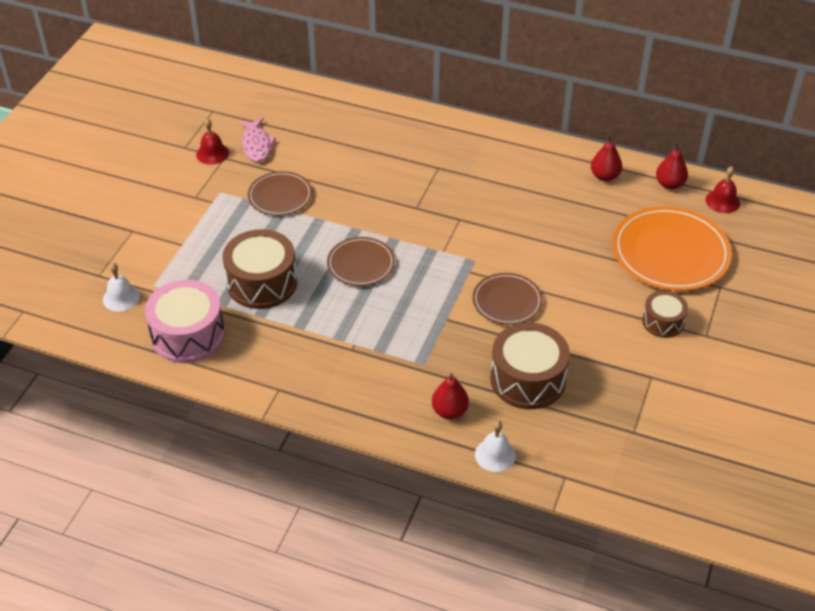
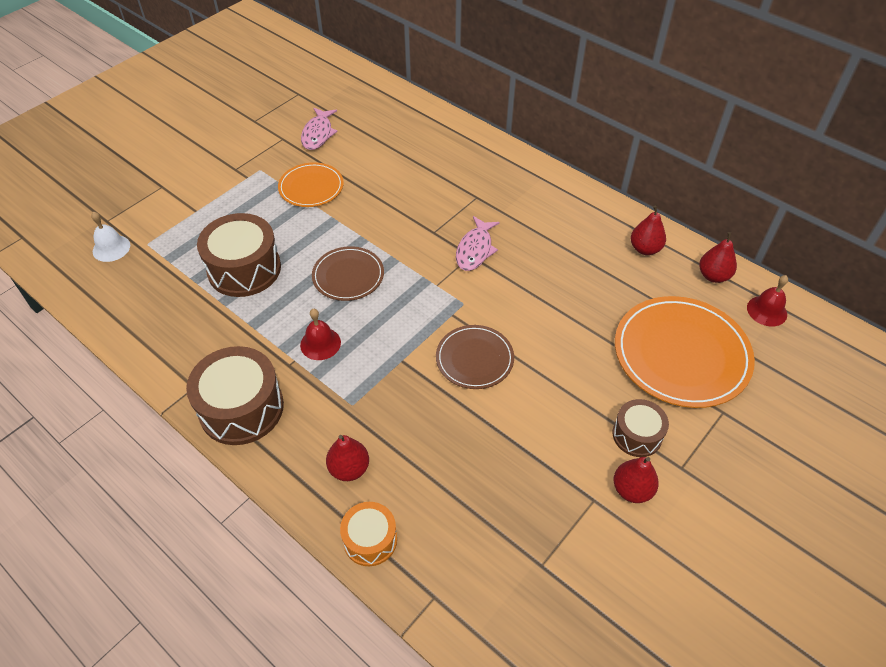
camera: 20 degrees right, 5 degrees up
(188, 335) = (145, 303): pink drum -> none
(212, 153) = (274, 132): red bell -> red bell (320, 343)
(280, 196) = (311, 187): brown plate -> orange plate
(461, 213) = (475, 250): none -> pink fish
(495, 455) = (370, 540): white bell -> orange drum
(527, 379) = (452, 457): brown drum -> brown drum (241, 408)
(676, 361) = (632, 490): none -> red pear

